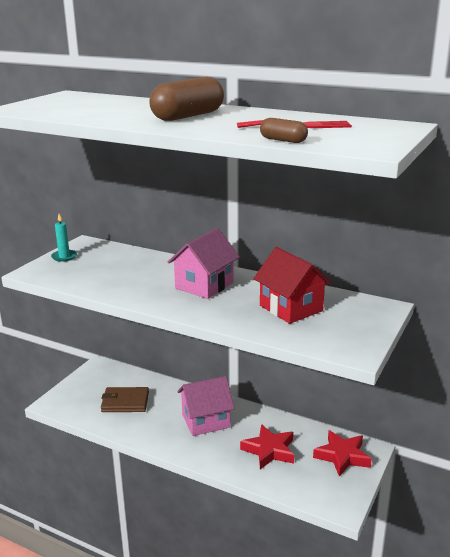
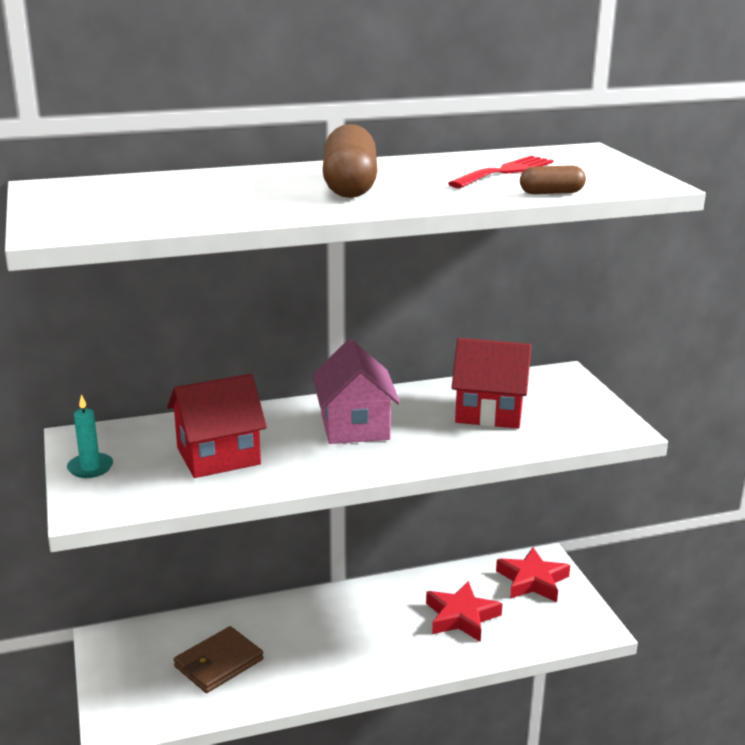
camera: 45 degrees left, 0 degrees up
(118, 273) = (218, 456): none -> red house
(205, 421) = (350, 626): pink house -> none

